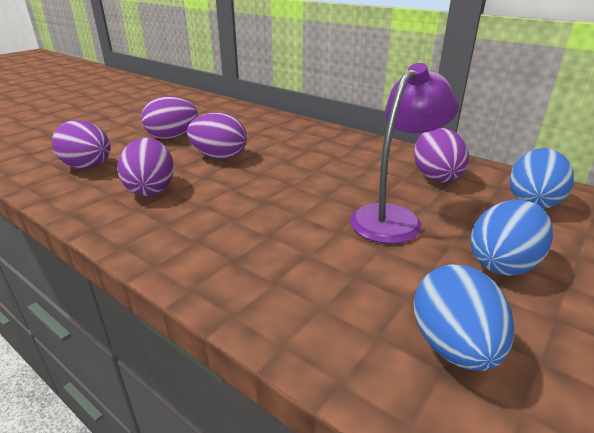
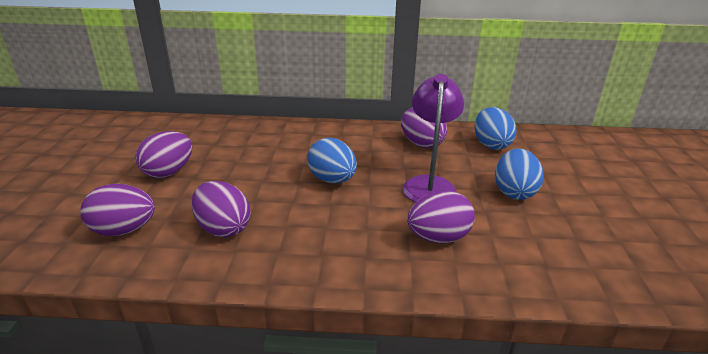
camera: 35 degrees left, 0 degrees up
(219, 157) = (243, 178): purple egg -> purple egg (438, 238)
(453, 346) = (537, 250): blue egg -> blue egg (332, 180)

